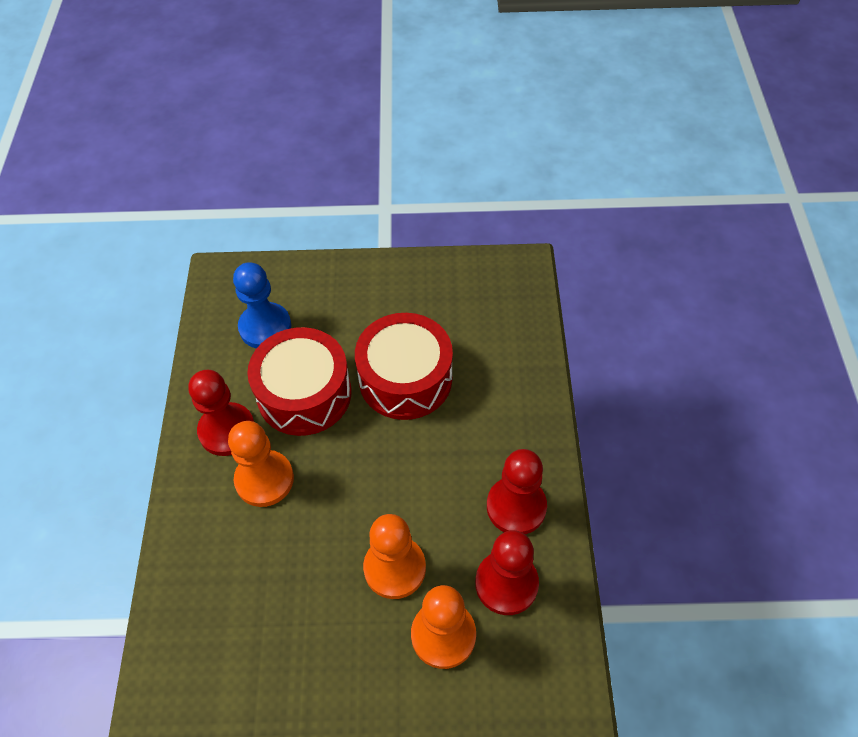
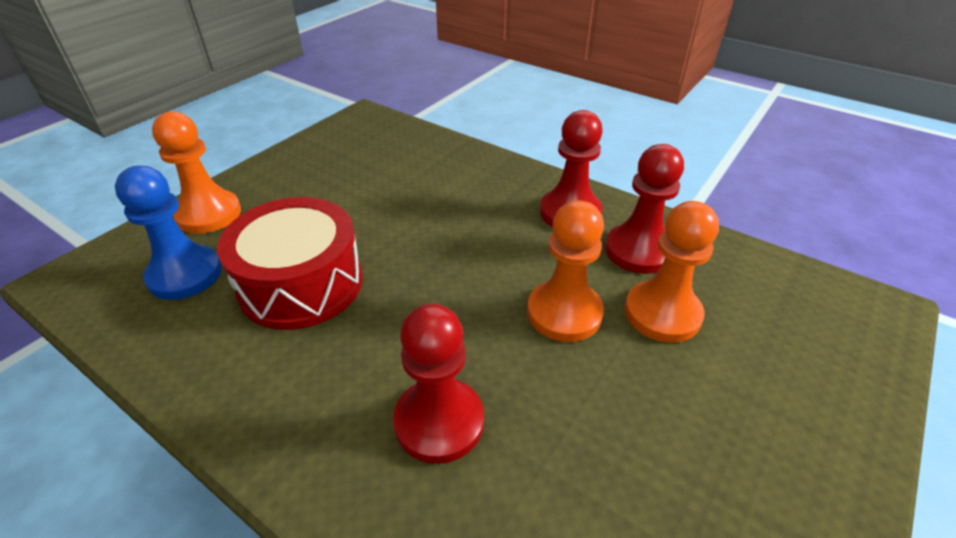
camera: 55 degrees left, 15 degrees down
(227, 430) = (257, 370): red pawn -> red pawn (439, 422)
(264, 479) = (359, 366): orange pawn -> orange pawn (209, 214)
(405, 378) = (377, 213): red drum -> none

